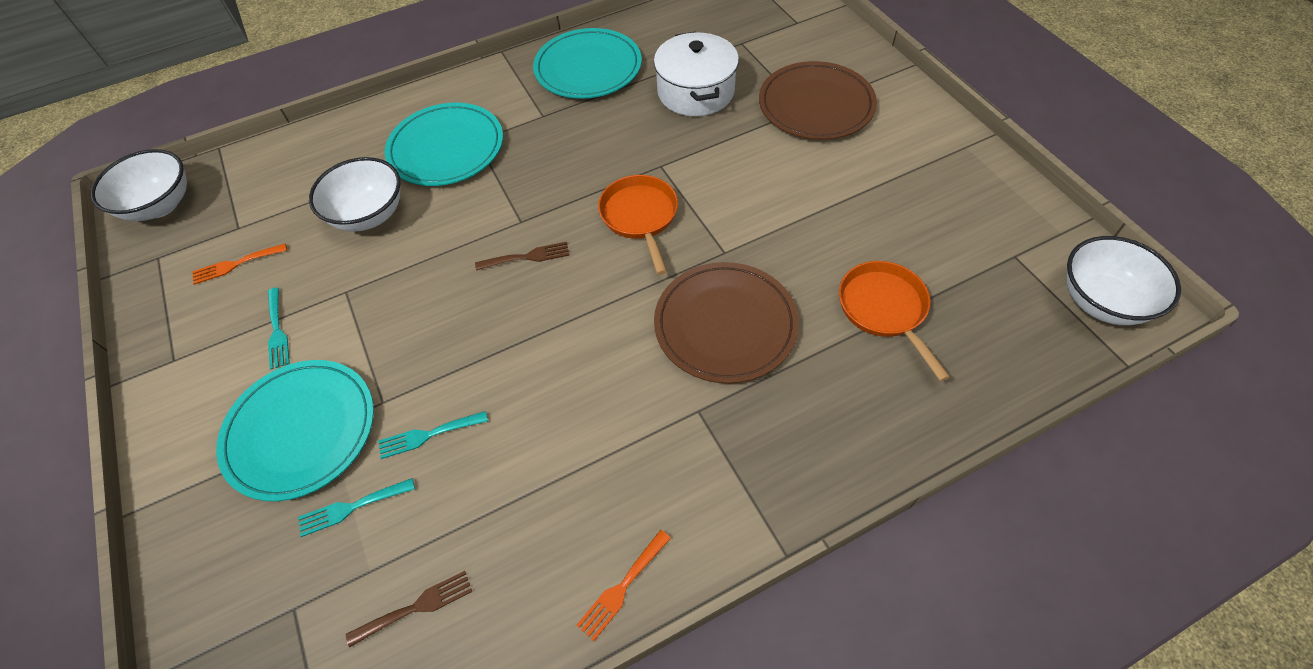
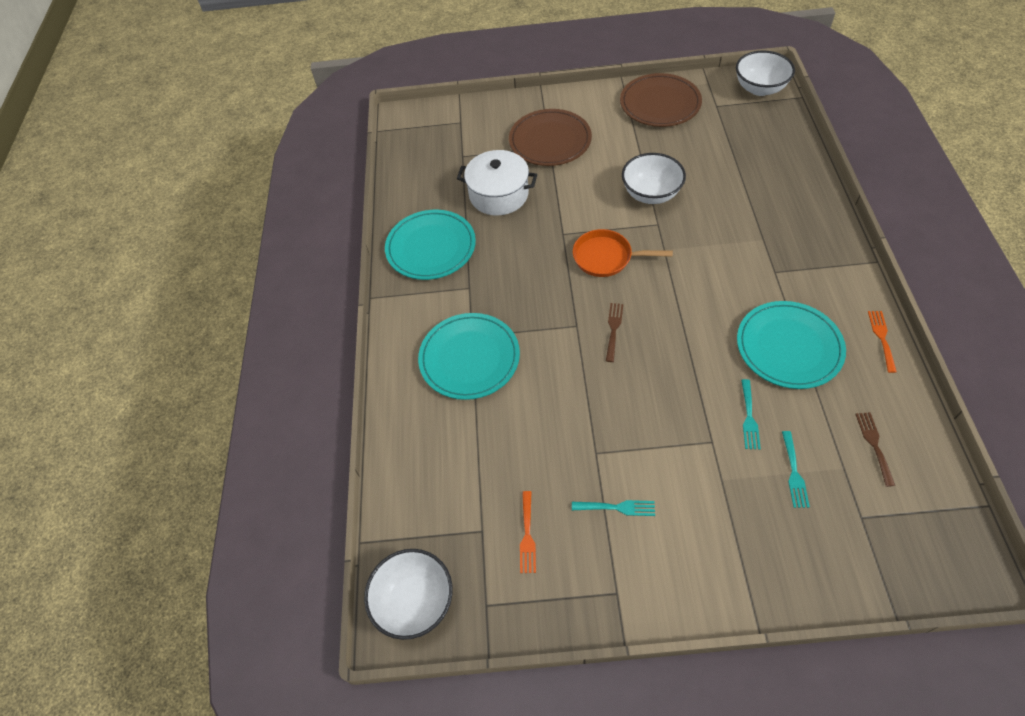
camera: 65 degrees left, 0 degrees up
(301, 431) = (720, 499): turquoise plate -> turquoise plate (789, 347)
(369, 215) = (518, 425): white bowl -> white bowl (651, 194)
(622, 587) = (881, 338): orange fork -> orange fork turned 150 degrees counterclockwise
(725, 325) = (716, 241): brown plate -> brown plate (660, 103)
(884, 309) = (732, 169): orange pan -> none

